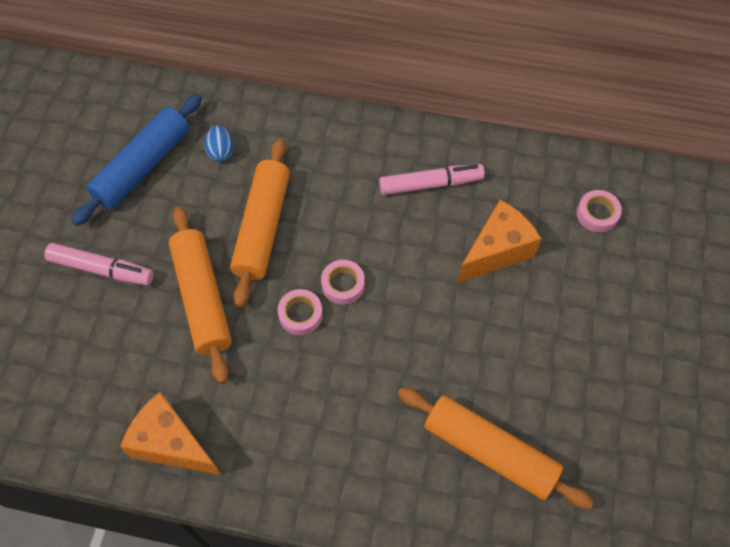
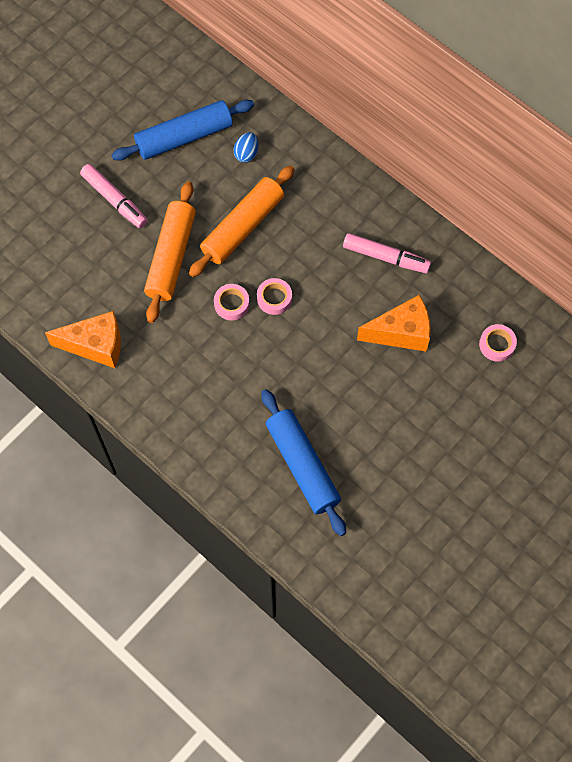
camera: 30 degrees right, 5 degrees up
(172, 444) = (96, 345): orange cheese -> orange cheese turned 120 degrees clockwise
(489, 451) = (302, 465): orange rolling pin -> blue rolling pin

